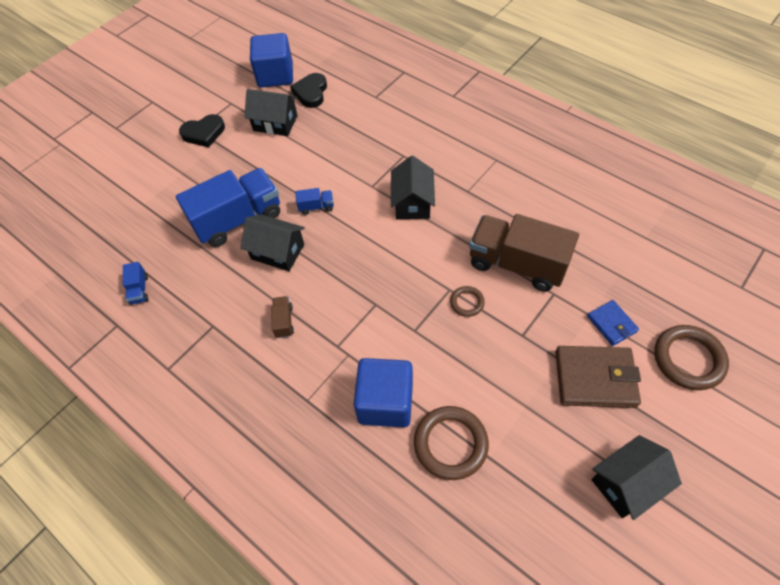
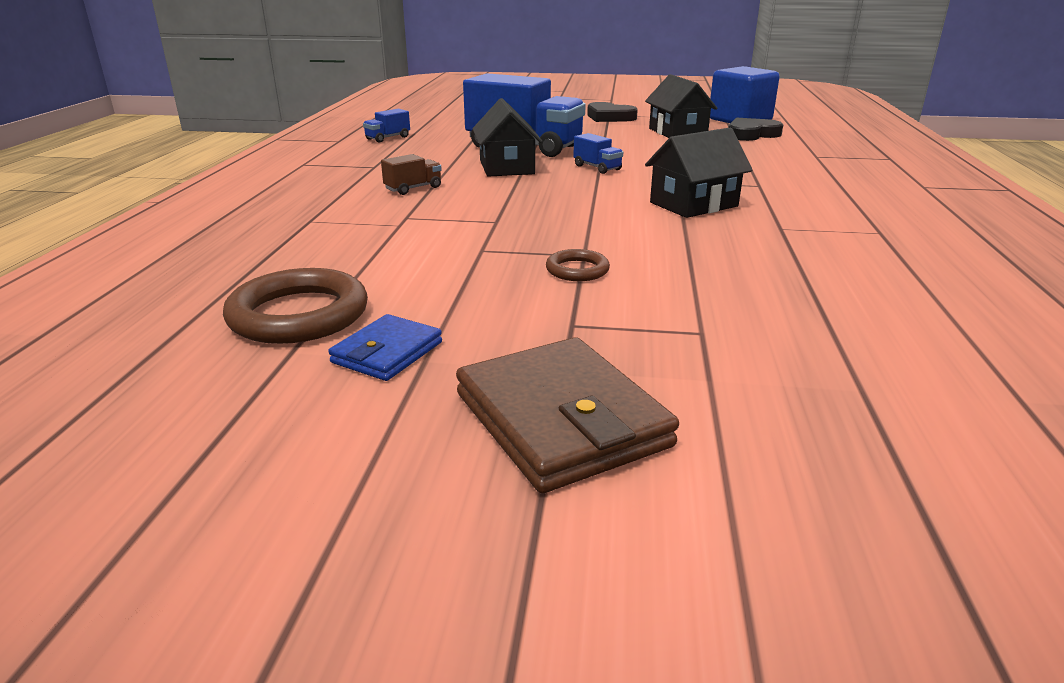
camera: 55 degrees right, 30 degrees down
(385, 402) = (341, 259): blue cube -> none
(517, 264) = (710, 288): brown truck -> none
(611, 324) = (724, 409): blue wallet -> blue wallet (387, 352)
(626, 483) = (314, 530): black house -> none
(688, 359) = (783, 555): brown ring -> none

